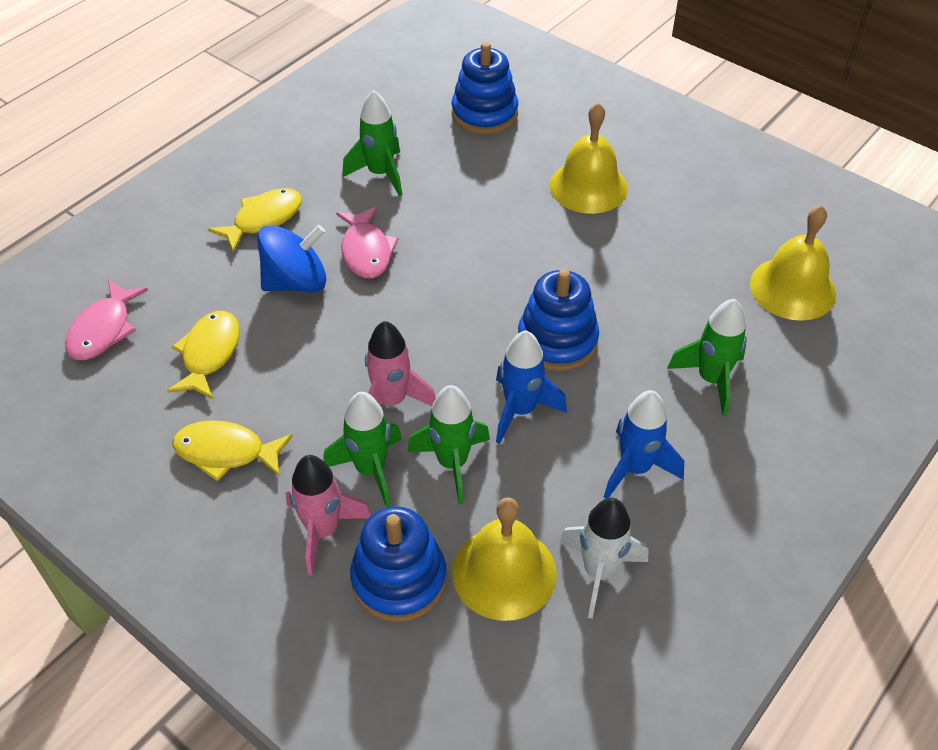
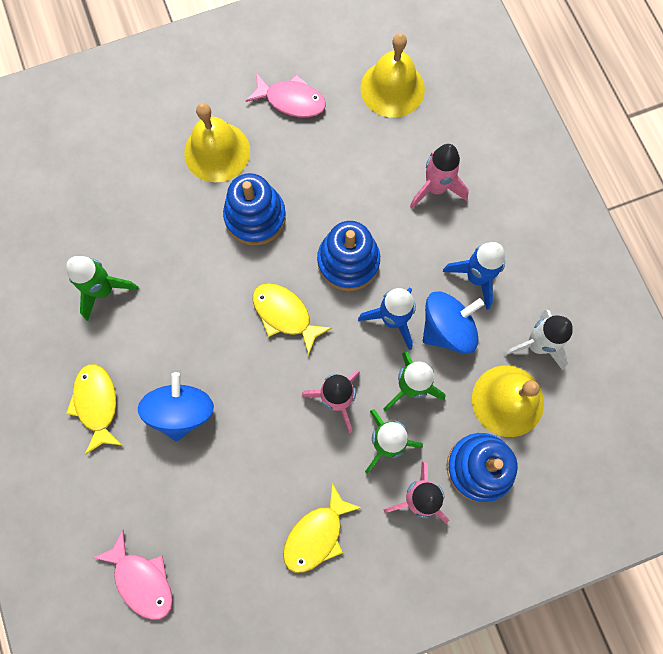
camera: 60 degrees left, 25 degrees up
(209, 354) = (216, 508): yellow fish -> yellow fish (285, 315)
(366, 251) = (182, 344): pink fish -> pink fish (291, 101)
(484, 114) = (87, 176): blue stacking toy -> blue stacking toy (255, 217)
(549, 467) = (447, 329): none -> blue spinning top
(711, 380) = (435, 188): green rocket -> pink rocket

